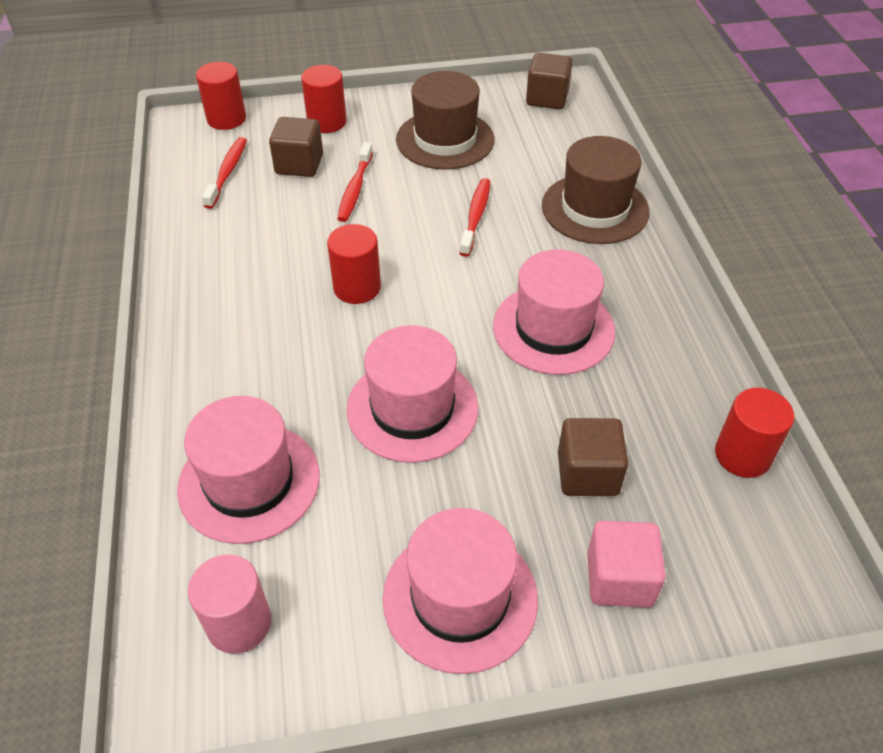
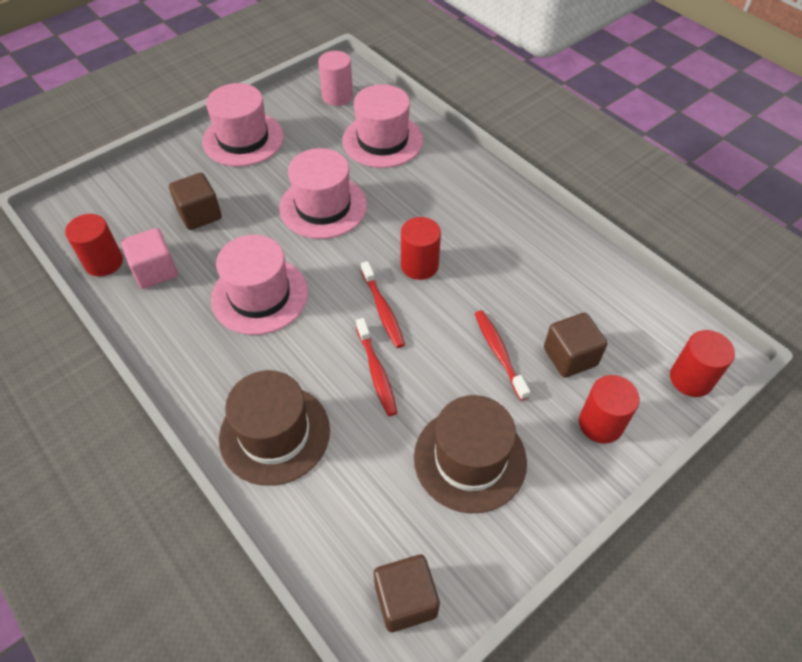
camera: 150 degrees right, 5 degrees up
(227, 172) = (616, 319): red toothbrush -> red toothbrush (383, 310)
(619, 579) = (166, 175): pink cube -> pink cube (155, 271)

